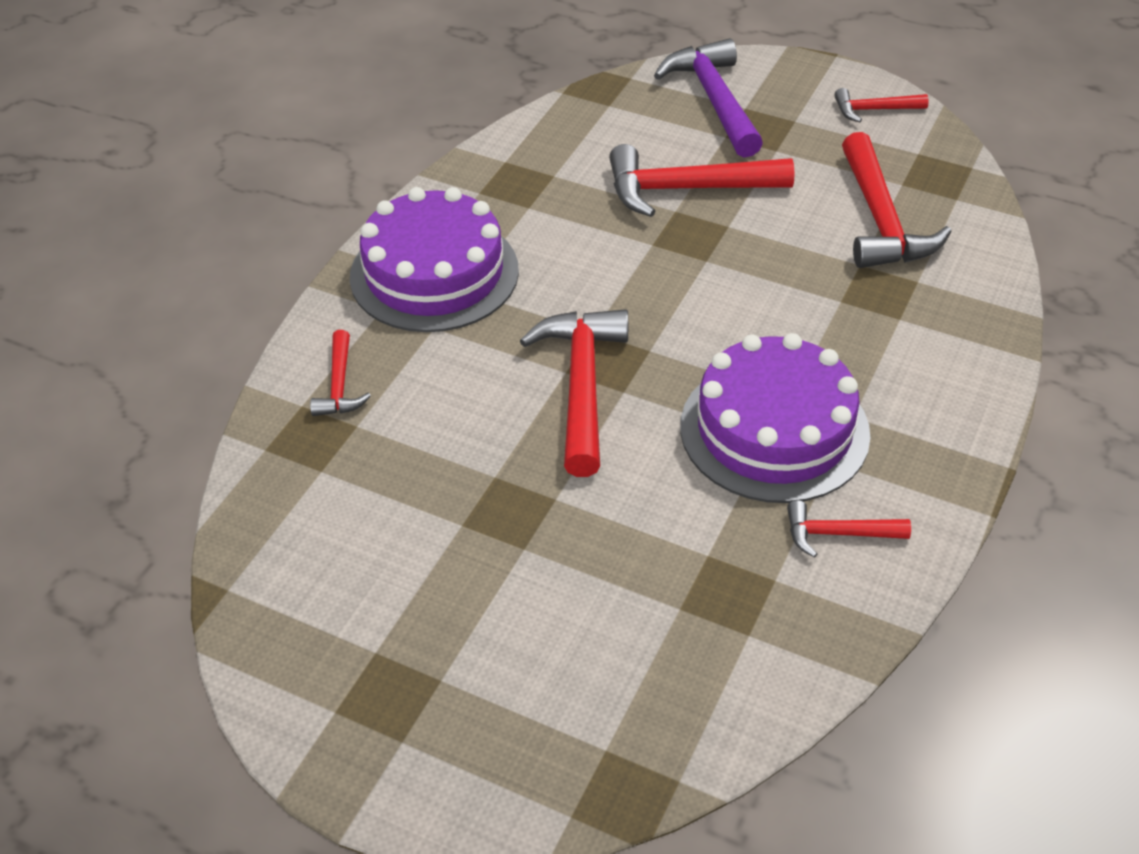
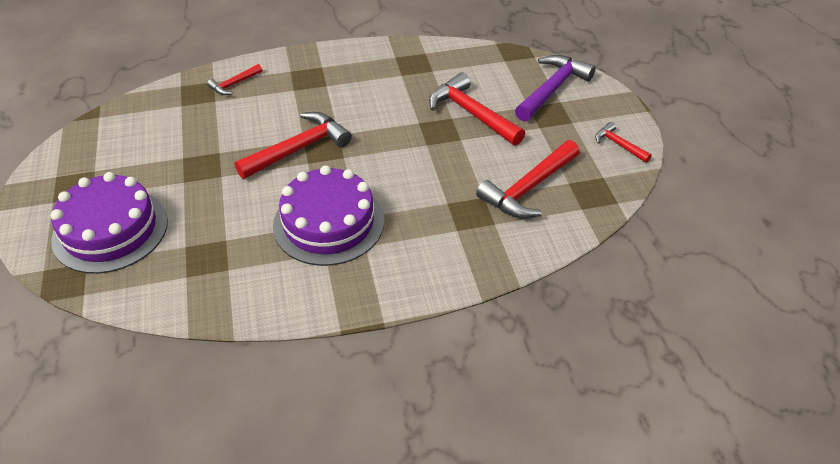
camera: 50 degrees right, 0 degrees up
(434, 273) = (328, 72): purple cake -> purple cake (110, 230)
(838, 534) = (277, 278): red hammer -> none

